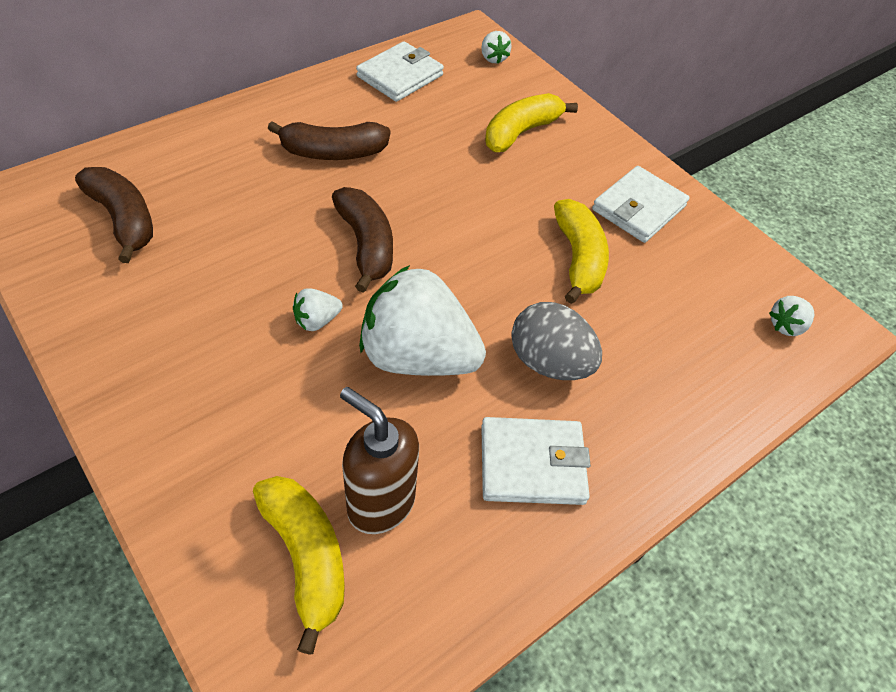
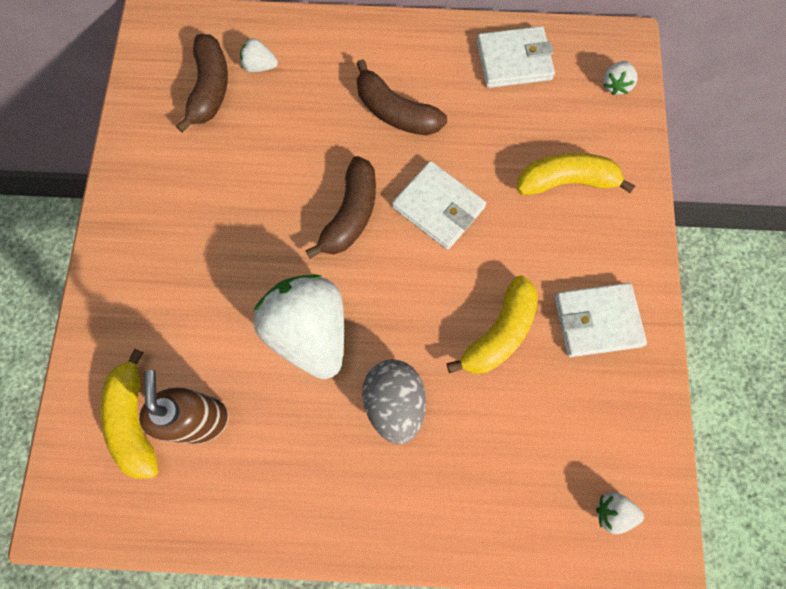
camera: 45 degrees right, 20 degrees up
(306, 557) = (135, 420): yellow banana -> yellow banana turned 150 degrees clockwise
(317, 320) = (268, 256): white strawberry -> white strawberry (260, 66)
(532, 464) = (314, 467): white wallet -> white wallet (438, 207)

